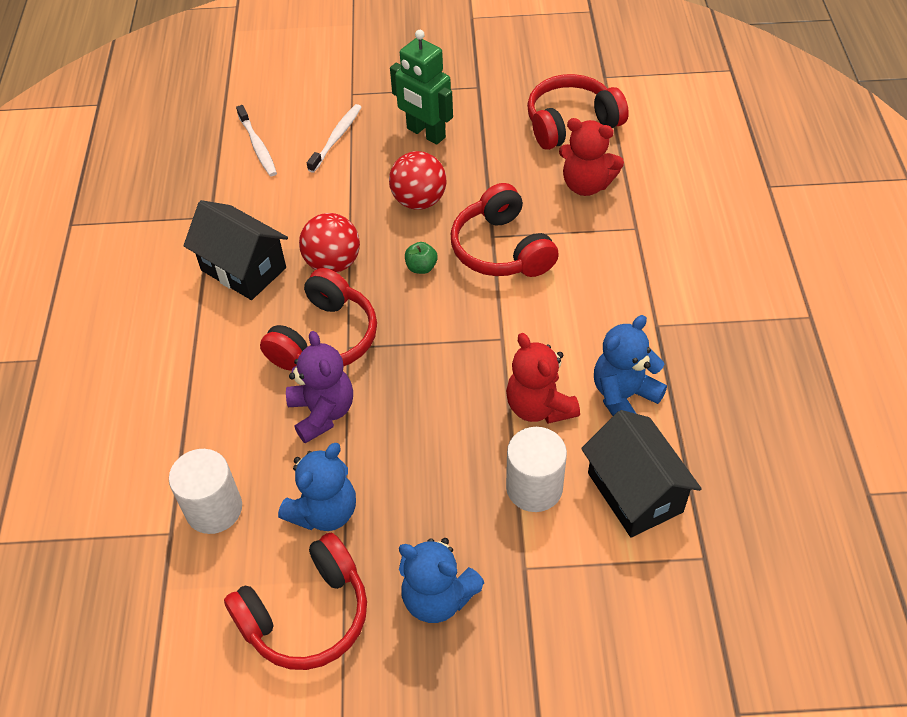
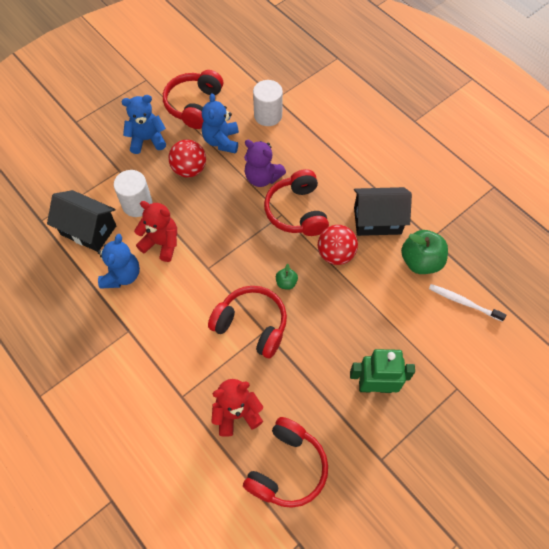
camera: 140 degrees right, 10 degrees up
(251, 202) = (420, 261): none -> green apple
(336, 138) = (425, 342): white toothbrush -> none
(419, 201) = (329, 328): red ball -> red ball (189, 169)

